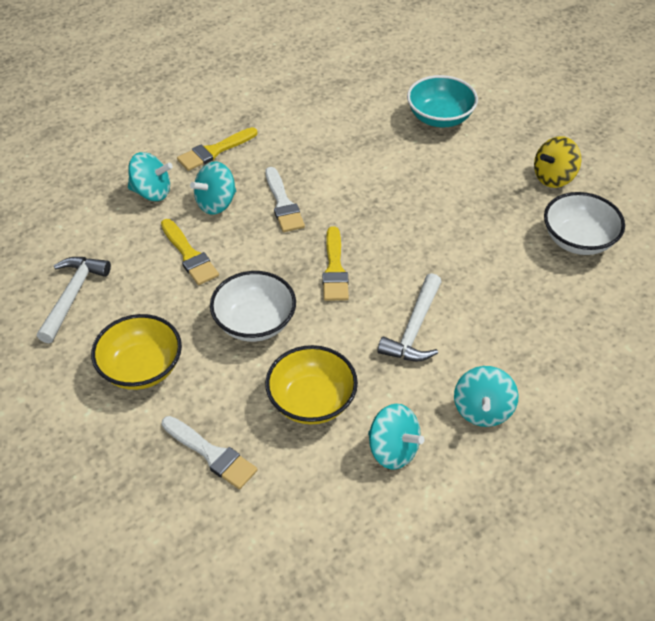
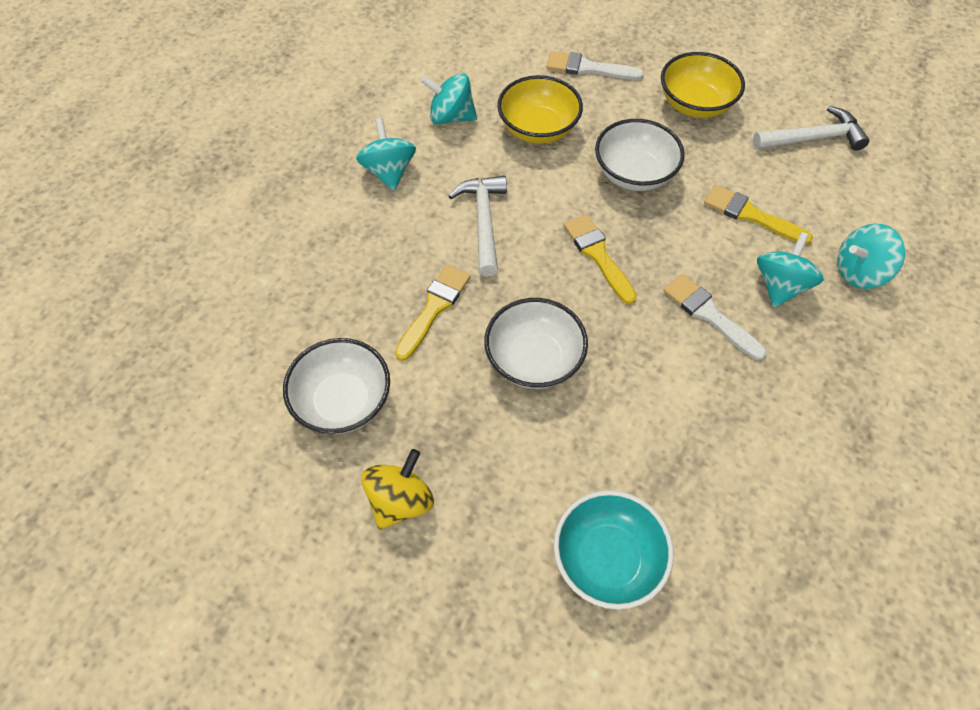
camera: 155 degrees right, 10 degrees up
(73, 296) = (813, 138): white hammer -> white hammer turned 90 degrees counterclockwise
(214, 151) = (849, 359): yellow brush -> yellow brush (434, 308)
(427, 219) = (534, 359): none -> white bowl

